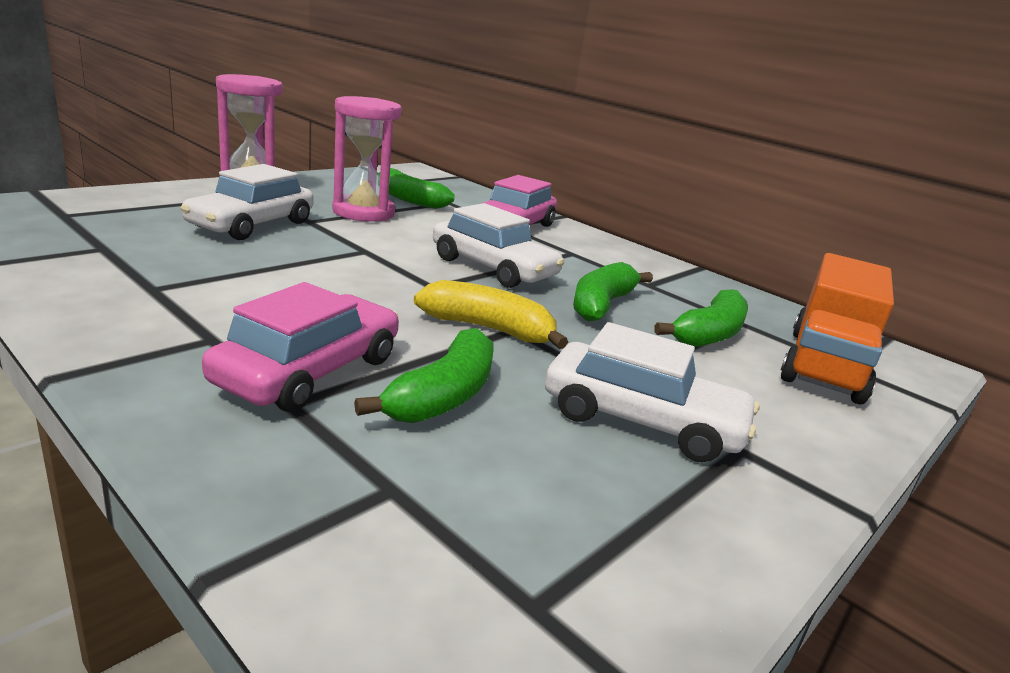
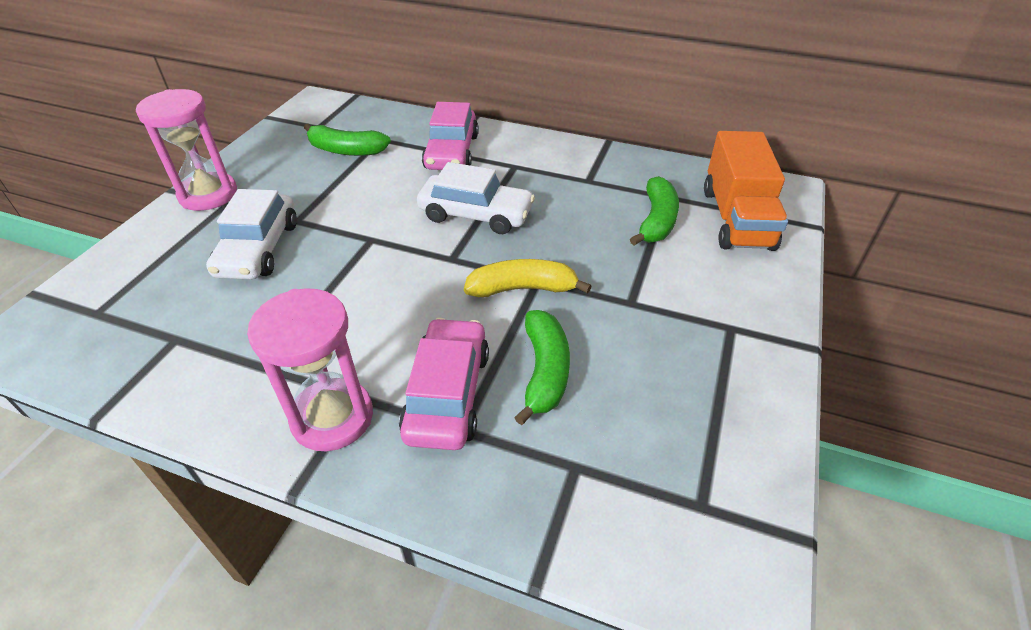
camera: 20 degrees left, 20 degrees up
(363, 212) = (328, 187): pink hourglass -> pink hourglass (332, 417)
(602, 304) = (574, 221): green banana -> none
(642, 420) = (667, 331): white car -> none

